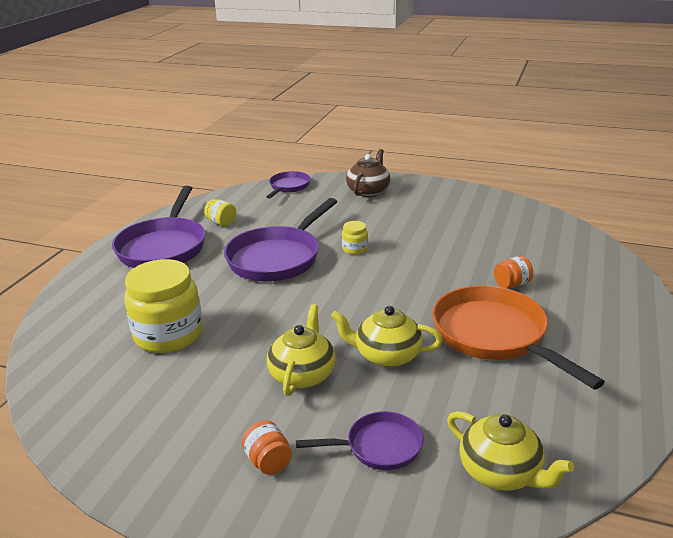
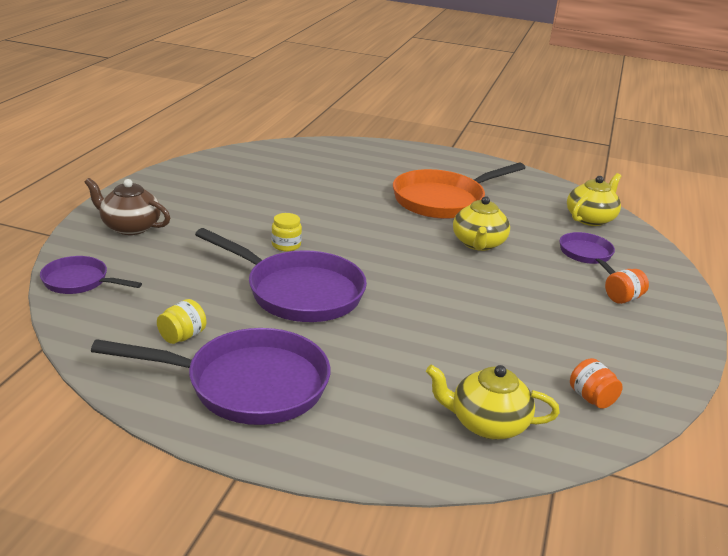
camera: 95 degrees left, 0 degrees up
(168, 335) = (468, 360): yellow jar -> none
(302, 374) = (514, 282): yellow teapot -> yellow teapot (487, 423)
(512, 284) = (365, 183): orange jar -> orange jar (591, 398)

